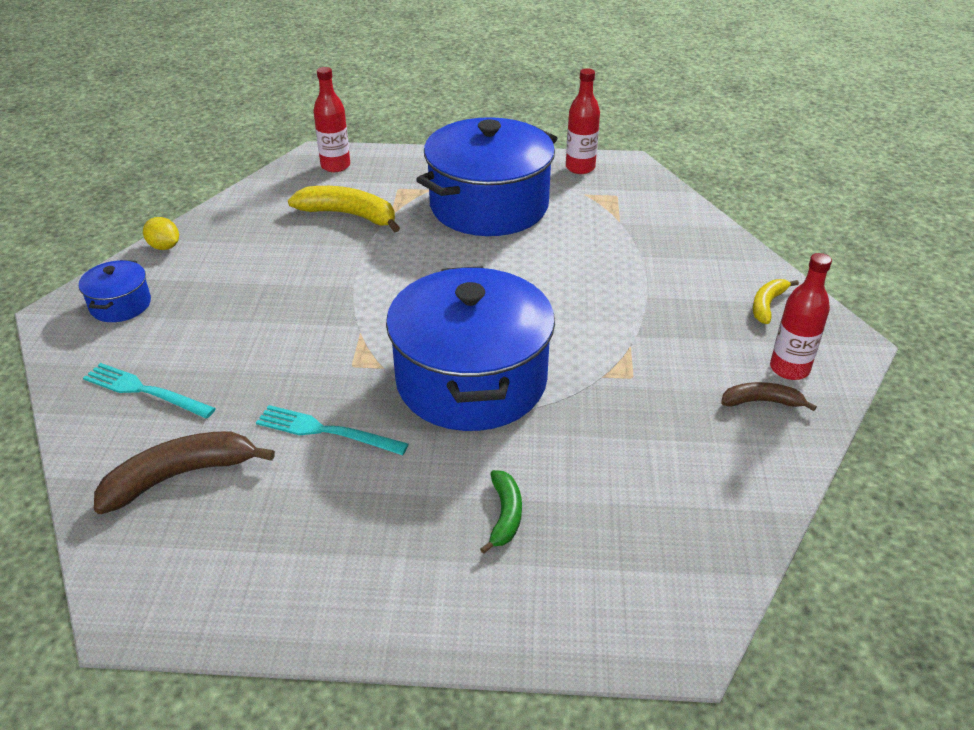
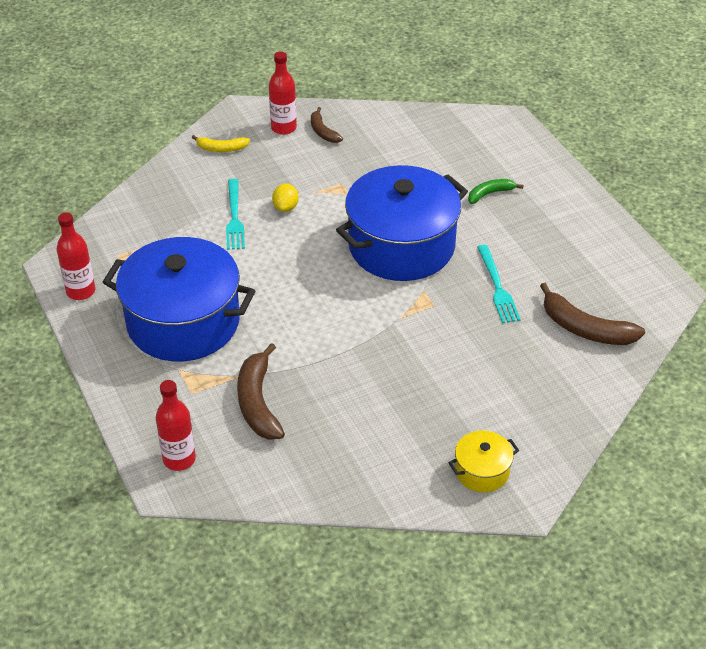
camera: 120 degrees left, 5 degrees up
(120, 305) = (482, 471): blue pot -> yellow pot
(145, 391) = (544, 391): turquoise fork -> turquoise fork (234, 217)
(164, 247) = (393, 499): yellow lemon -> yellow lemon (285, 207)
(349, 215) = (258, 402): yellow banana -> brown banana

